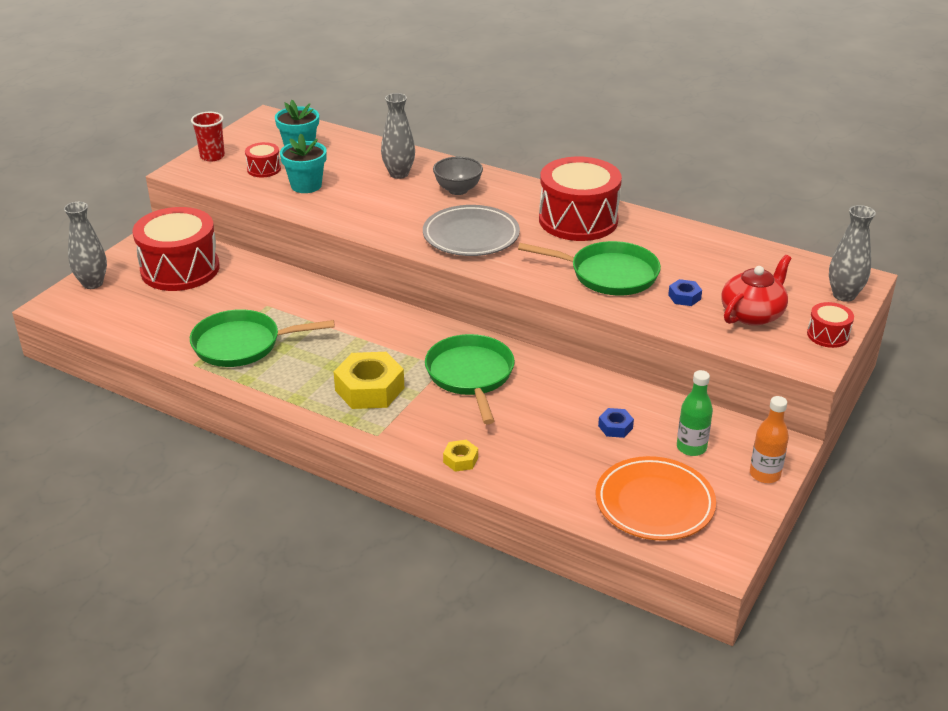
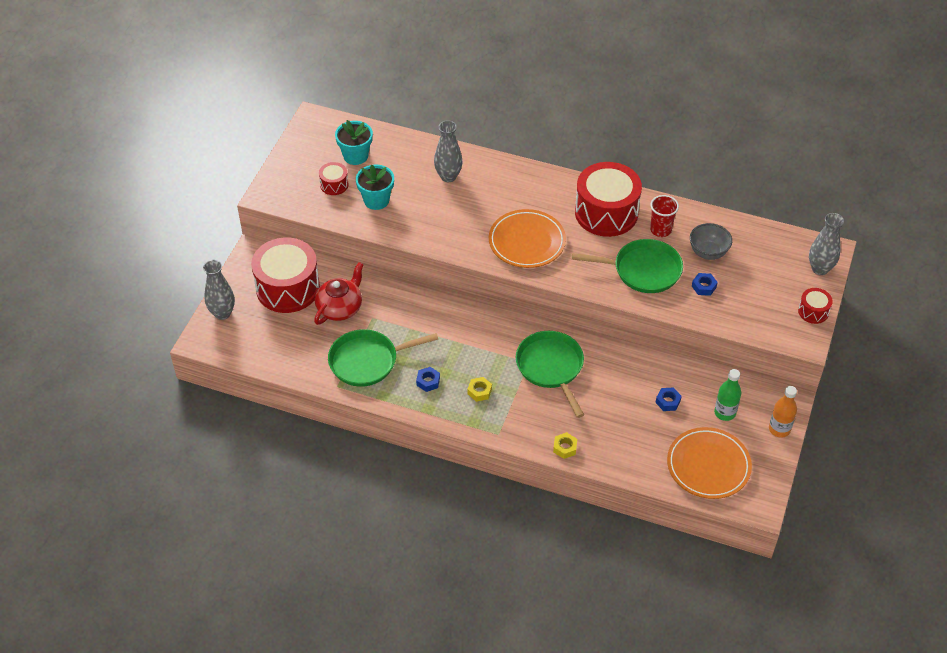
camera: 10 degrees left, 15 degrees up
(212, 156) = (284, 174): red cup -> red cup (660, 230)
(308, 372) = (428, 381): none -> blue nut
(369, 389) = (479, 391): yellow nut -> yellow nut, size x0.48
(458, 190) = (502, 190): grey bowl -> grey bowl (708, 252)
(471, 236) = (527, 242): grey plate -> orange plate
(752, 314) = (756, 297): red teapot -> red teapot (340, 308)

